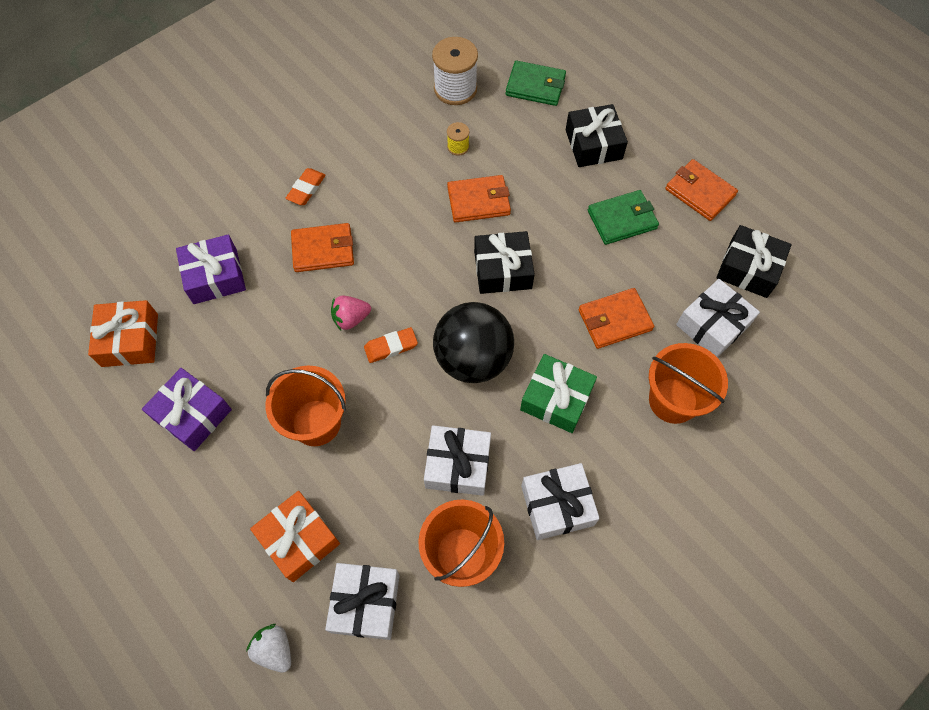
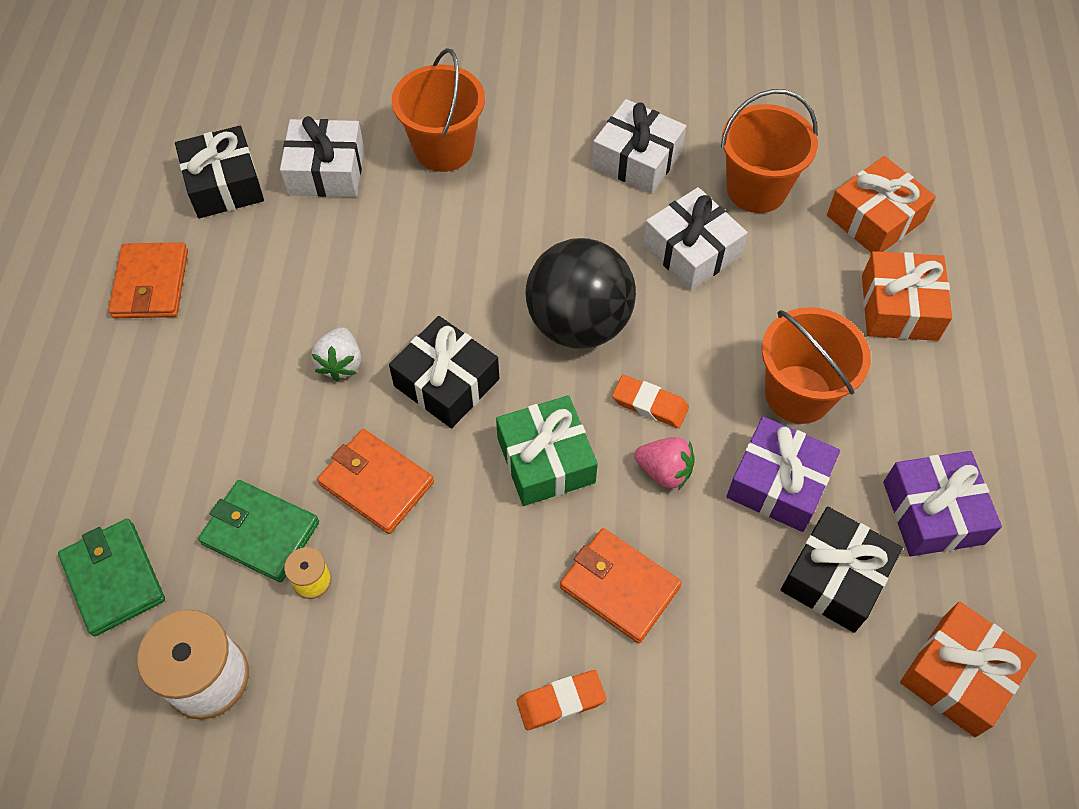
camera: 135 degrees left, 5 degrees down
(215, 276) = (786, 672): purple gift -> purple gift (778, 483)
(275, 649) = (984, 246): white strawberry -> white strawberry (341, 363)
(365, 603) = (875, 218): white gift -> orange gift
(556, 399) = (542, 229): green gift -> green gift (546, 460)
(593, 144) = (167, 433): black gift -> black gift (835, 577)
(614, 320) = (403, 245): orange wallet -> none
(622, 219) = (262, 326): green wallet -> green wallet (261, 533)

